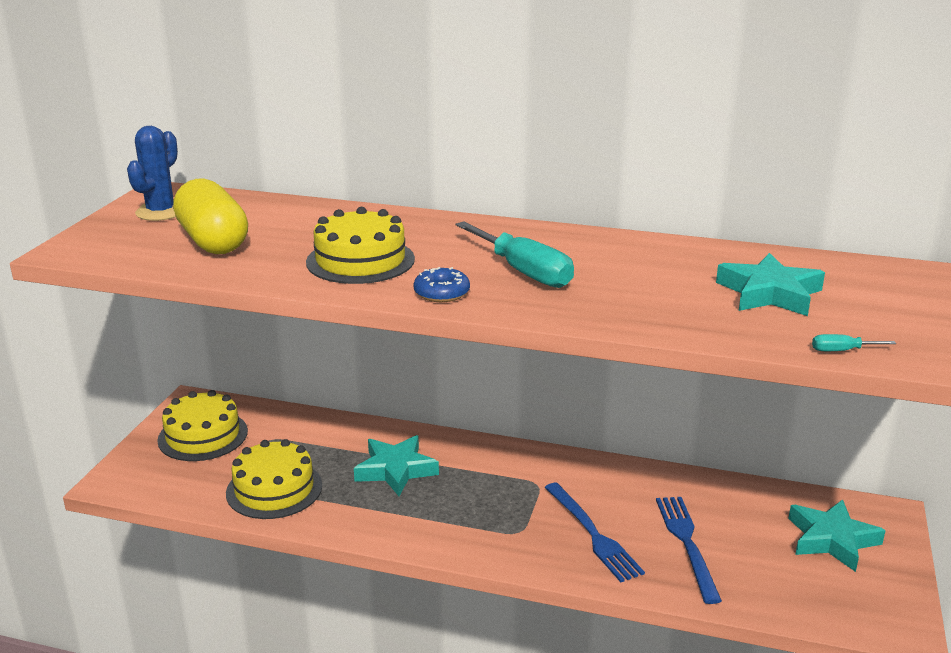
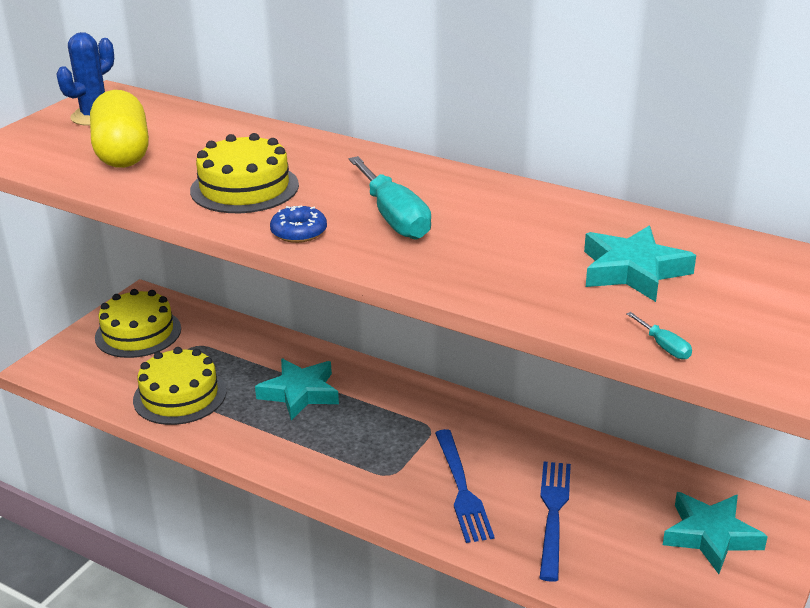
camera: 15 degrees right, 5 degrees up
(842, 351) = (664, 347): turquoise screwdriver -> turquoise screwdriver turned 135 degrees counterclockwise

